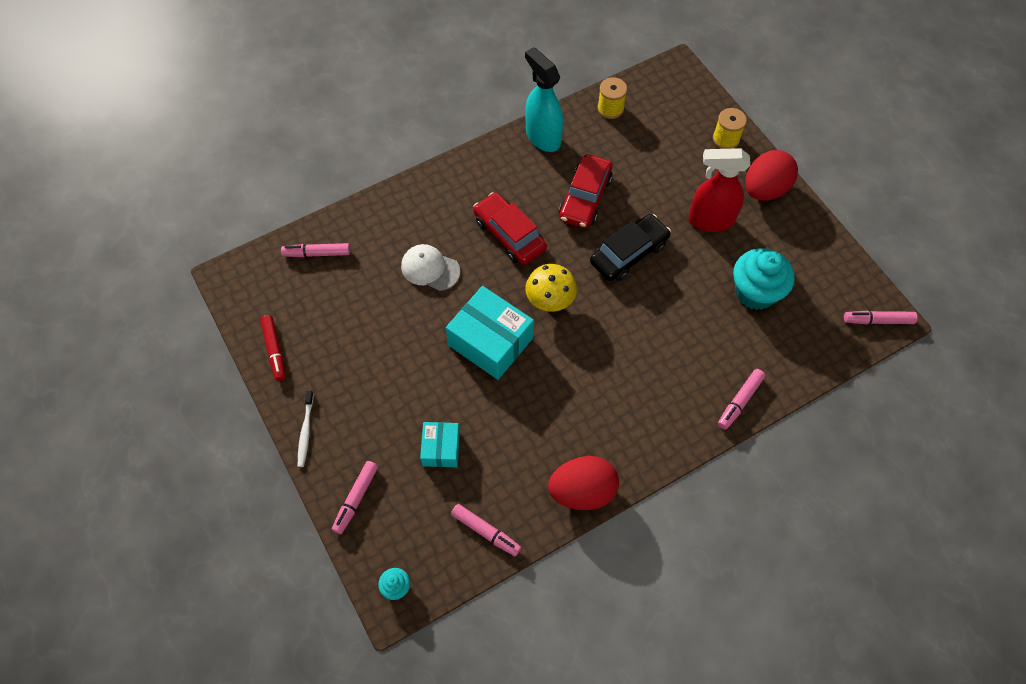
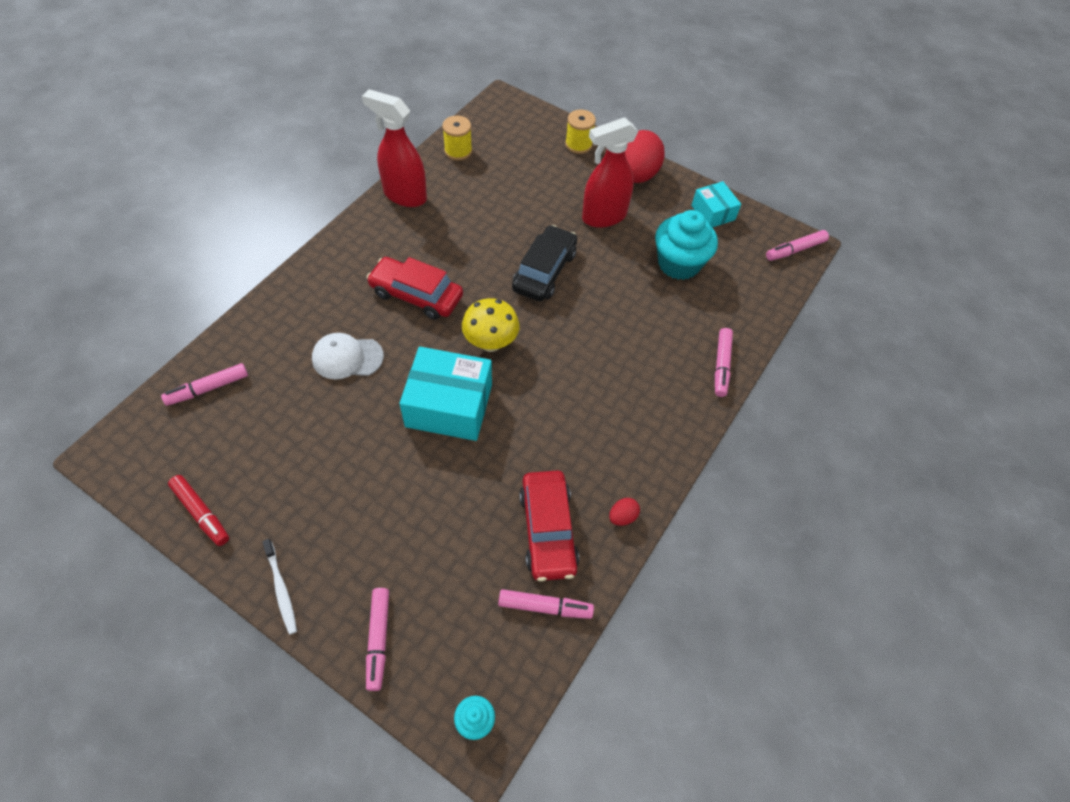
camera: 30 degrees left, 5 degrees down
(441, 448) = (450, 538): turquoise box -> turquoise box (713, 212)
(542, 137) = (404, 195): turquoise spray bottle -> red spray bottle
(582, 491) = (622, 516): red egg -> red egg, size x0.42
(585, 198) = (475, 236): red car -> red car (547, 530)

